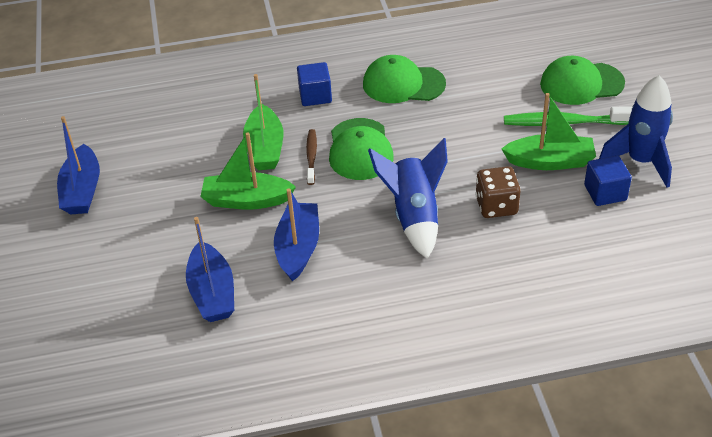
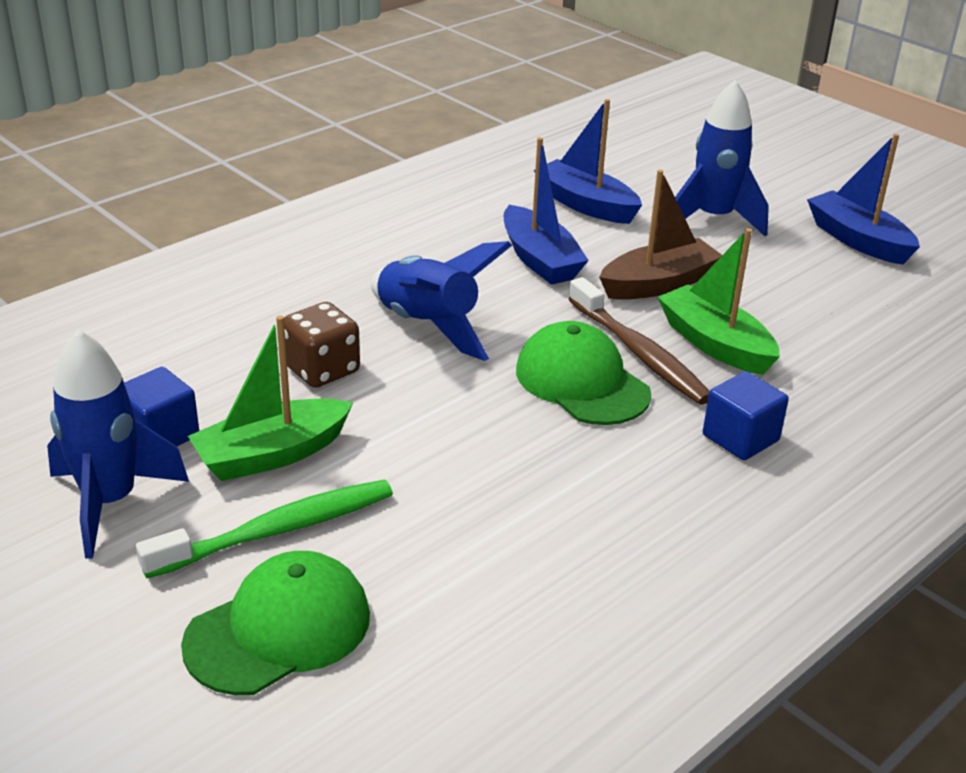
camera: 145 degrees right, 10 degrees down
(144, 243) = (713, 219): none -> blue rocket
(246, 200) = (658, 284): green boat -> brown boat
(311, 157) = (639, 352): brown toothbrush -> brown toothbrush, size x1.68
(403, 84) = (621, 508): green cap -> none

